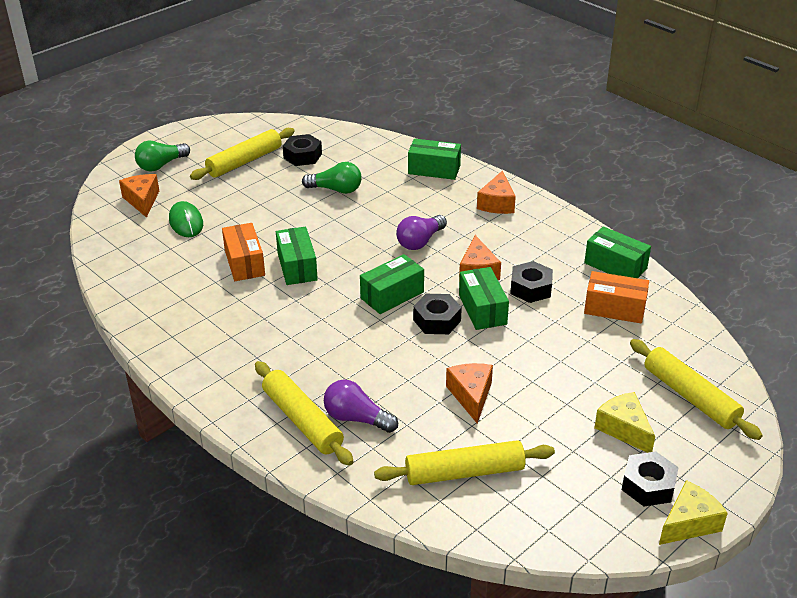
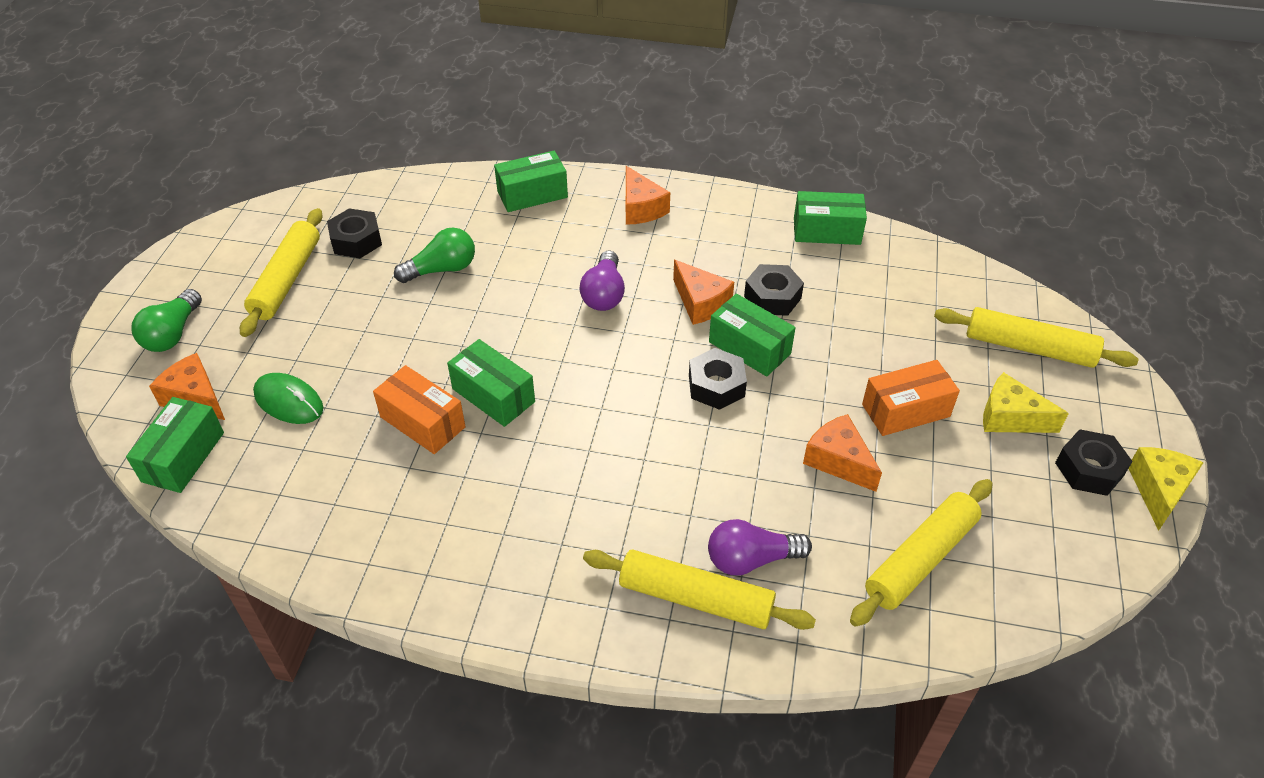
camera: 35 degrees left, 10 degrees up
(392, 295) = (638, 378): green box -> green box (183, 457)
(614, 308) = (872, 282): orange box -> orange box (905, 410)

